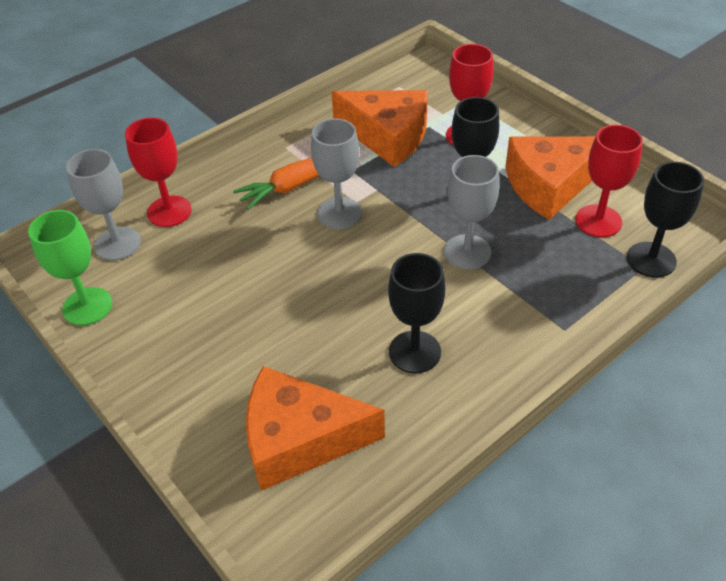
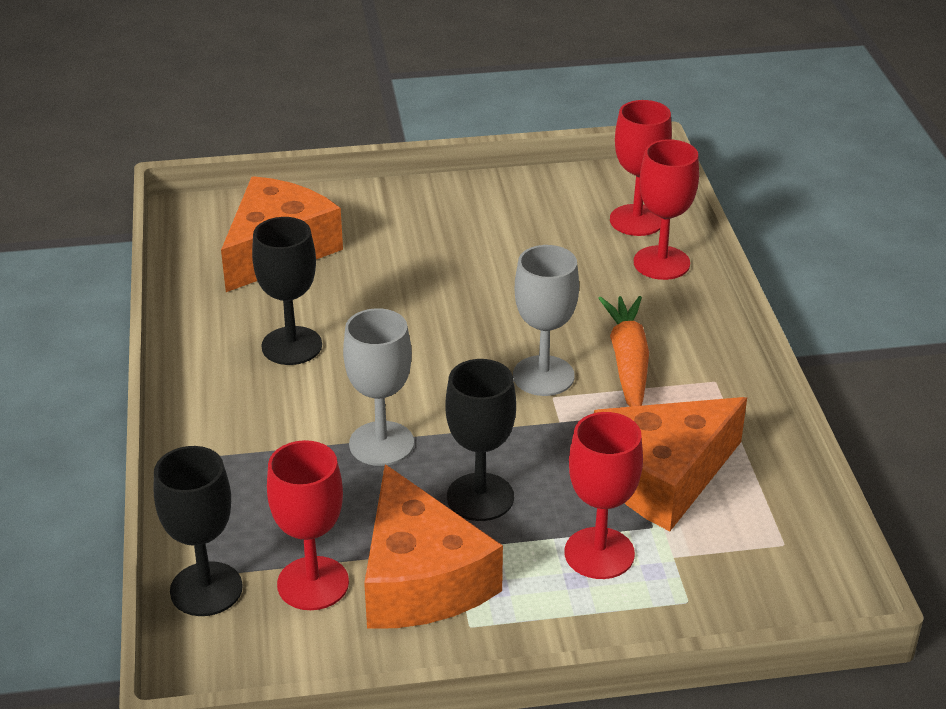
camera: 120 degrees right, 10 degrees down
(87, 306) = (558, 186): green goblet -> none
(117, 244) = (636, 220): grey goblet -> red goblet
(550, 185) = (420, 578): orange cheese -> orange cheese turned 150 degrees clockwise

